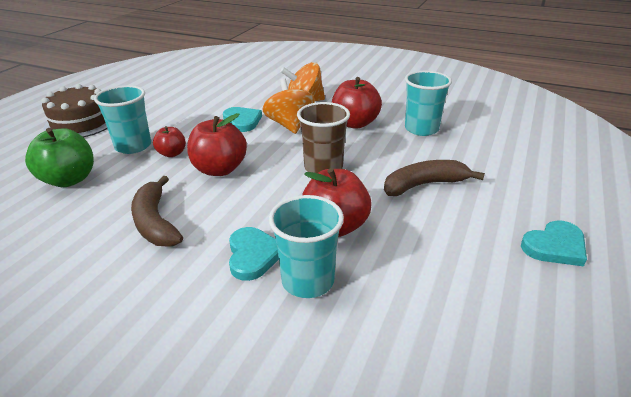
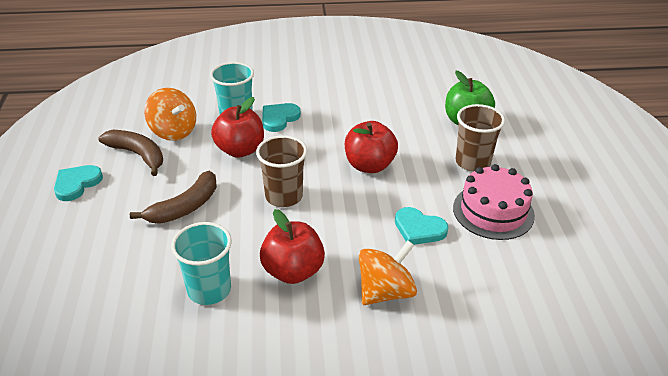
camera: 150 degrees right, 5 degrees up
(81, 123) = (565, 169): brown cake -> none
(133, 146) = (472, 162): turquoise cup -> brown cup
(155, 222) = (362, 116): brown banana -> brown banana (138, 155)
(172, 153) = (429, 166): red apple -> none
(178, 116) = (493, 211): none -> pink cake
(253, 255) = (279, 118): turquoise heart -> turquoise heart turned 75 degrees clockwise
(289, 125) = (363, 241): orange spinning top -> orange spinning top (173, 131)

